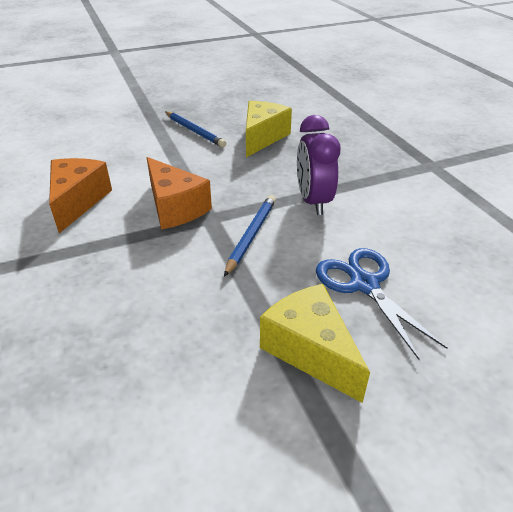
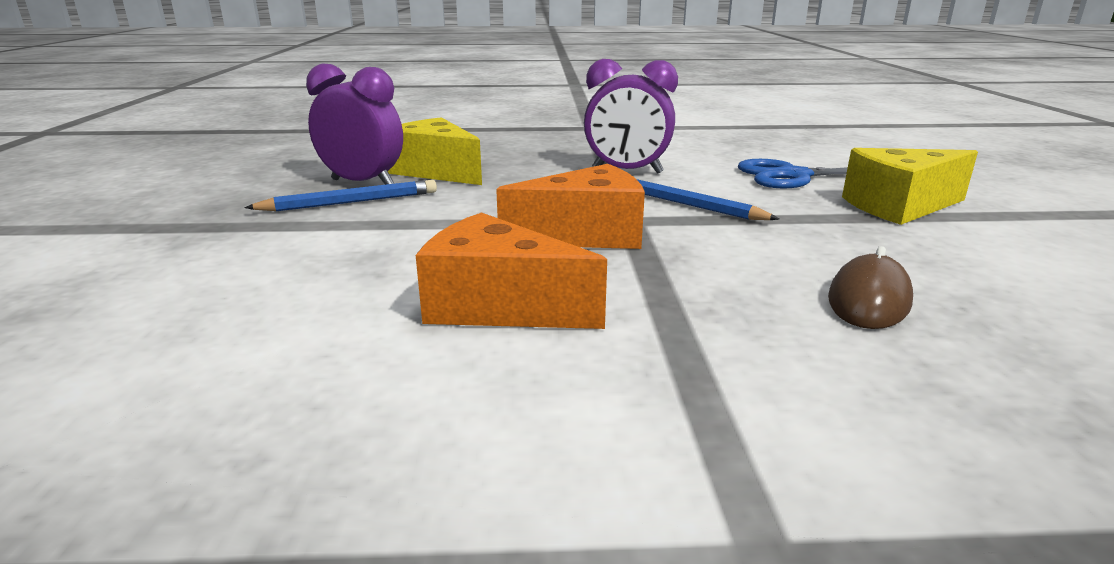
camera: 70 degrees left, 15 degrees down
(105, 322) = (868, 300): none -> brown mouse
(226, 125) = (362, 183): none -> purple clock

